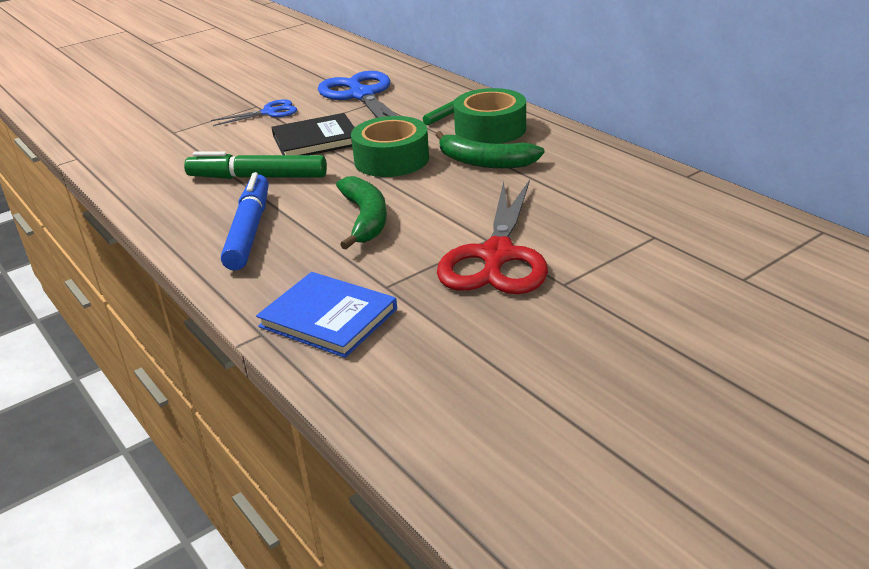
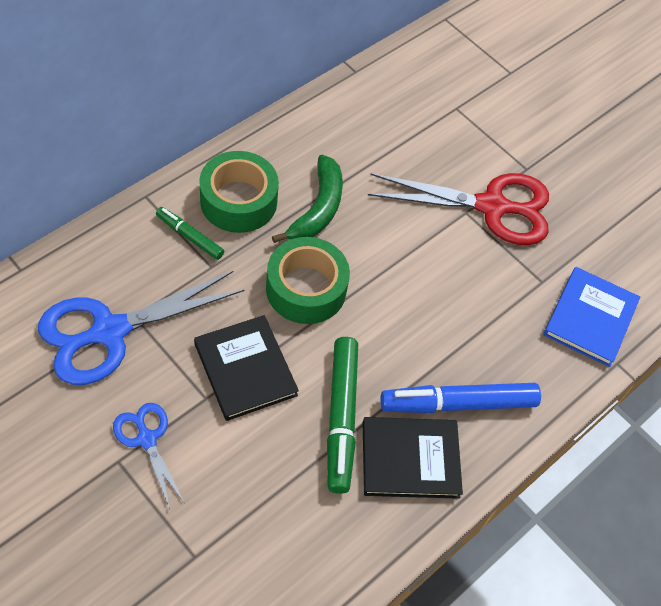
camera: 105 degrees left, 25 degrees up
(204, 207) = (410, 459): none -> black book
(365, 219) = (434, 304): green banana -> none

